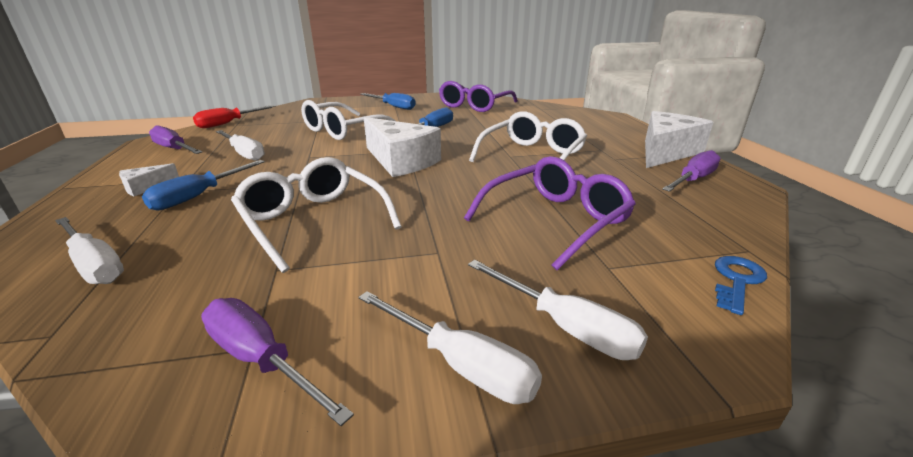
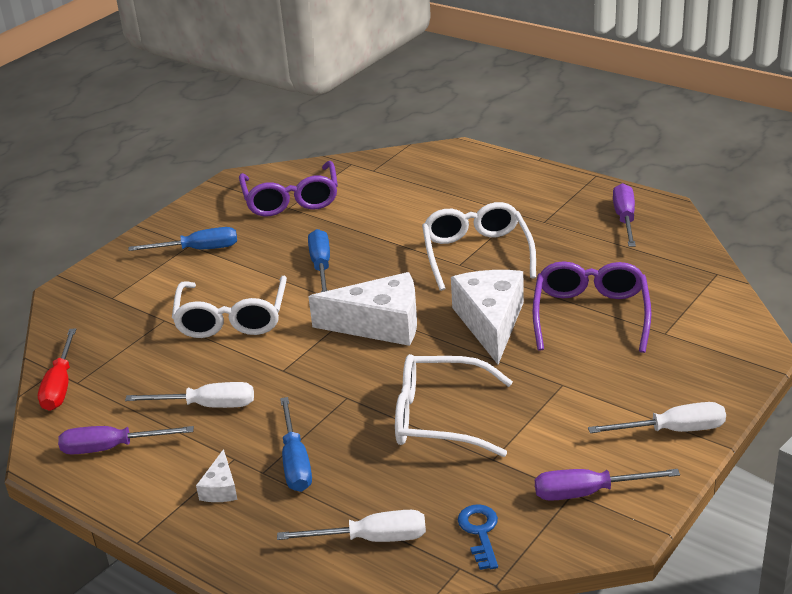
camera: 40 degrees left, 5 degrees up
(565, 326) = (689, 382): white screwdriver -> none
(665, 152) = (570, 190): white cheese -> white cheese (491, 322)
(737, 280) = (731, 301): blue key -> blue key (480, 532)

